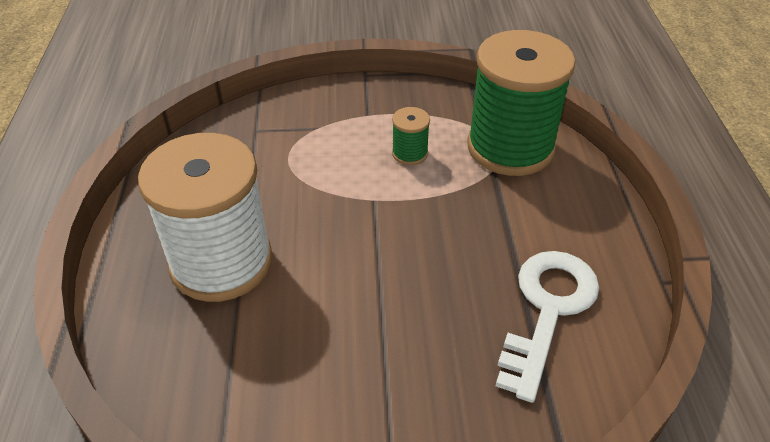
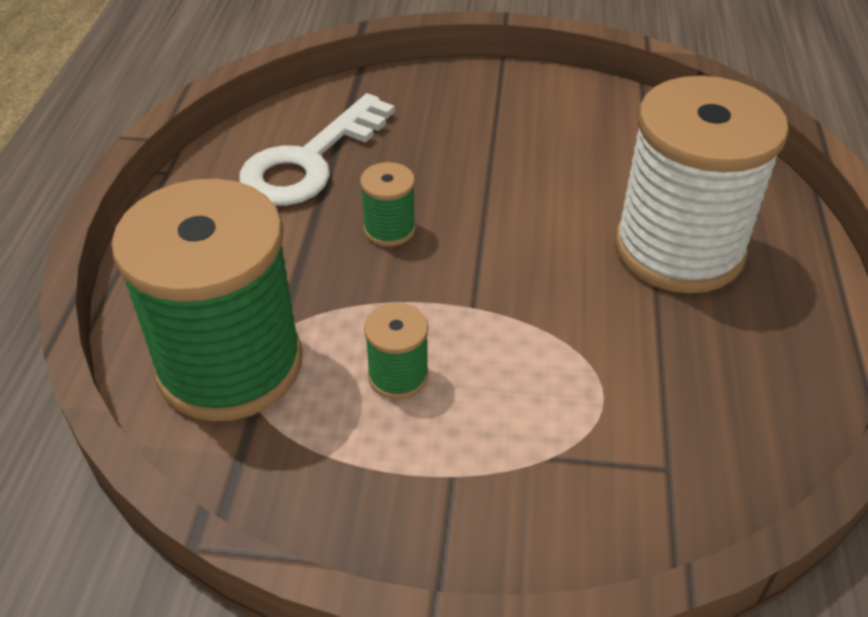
camera: 170 degrees left, 0 degrees up
(450, 250) = (389, 229): none -> green spool

